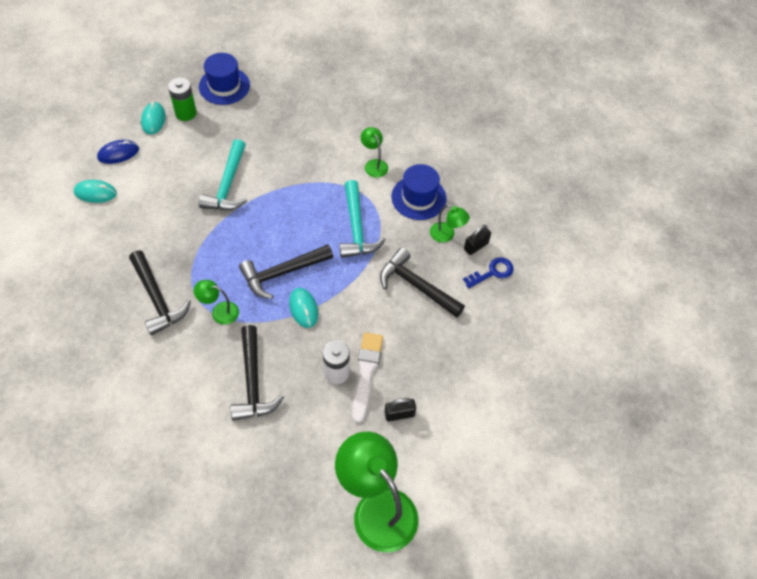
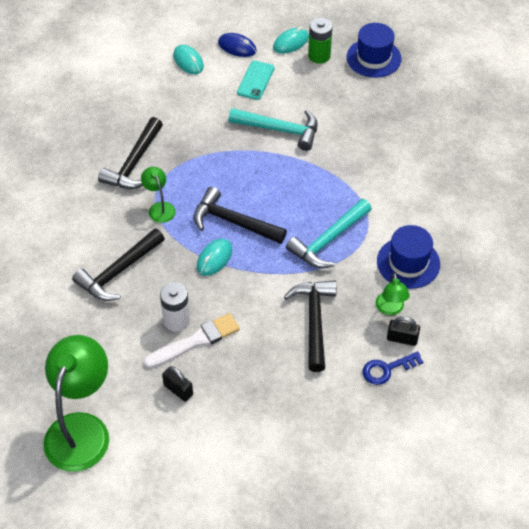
camera: 55 degrees right, 5 degrees down
(164, 165) = (255, 80): none -> turquoise phone
(228, 185) = (279, 130): turquoise hammer -> turquoise hammer turned 135 degrees counterclockwise
(374, 164) = (408, 208): green lamp -> none
(492, 272) = (387, 369): blue key -> blue key turned 135 degrees clockwise

